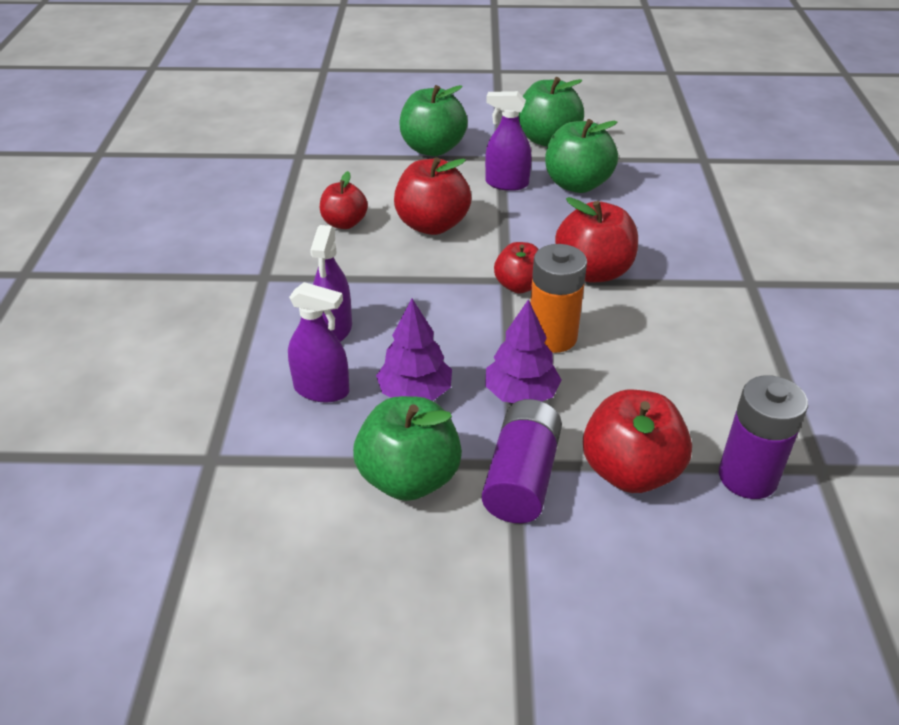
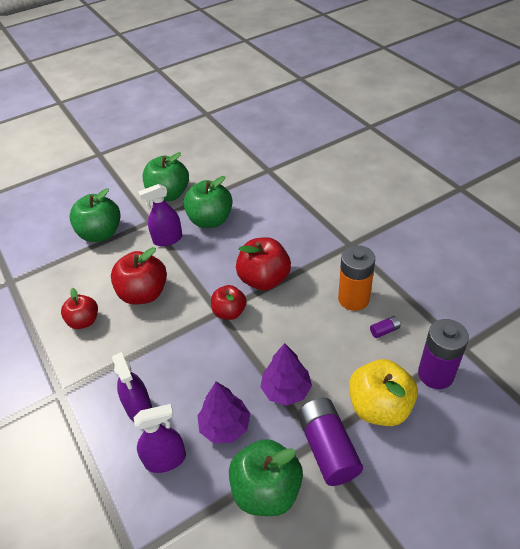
camera: 30 degrees left, 5 degrees up
(552, 337) = (274, 339): orange battery -> orange battery (353, 299)
(630, 471) = (379, 407): red apple -> yellow apple
(714, 396) = (384, 331): none -> purple battery

